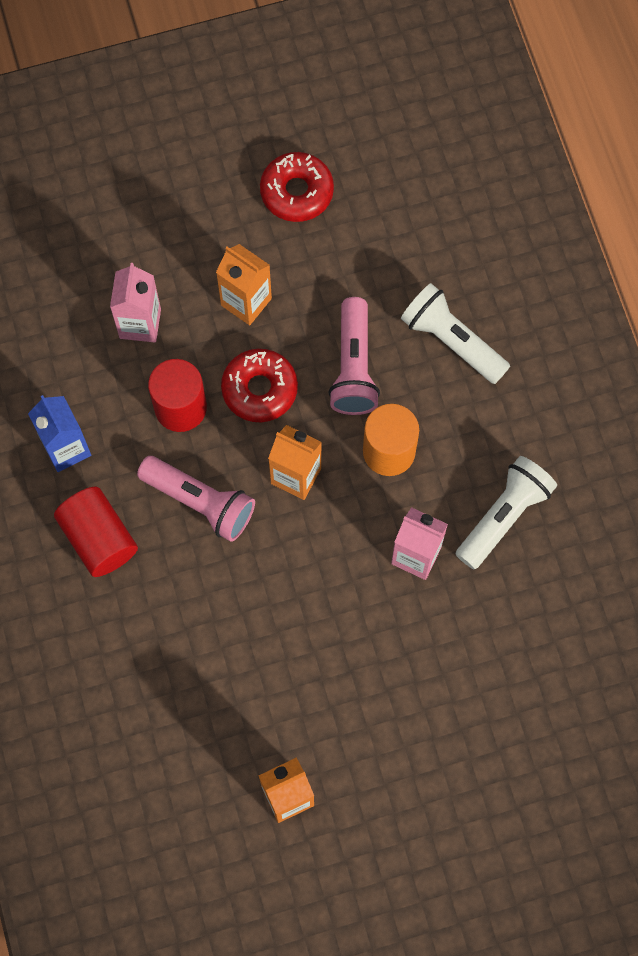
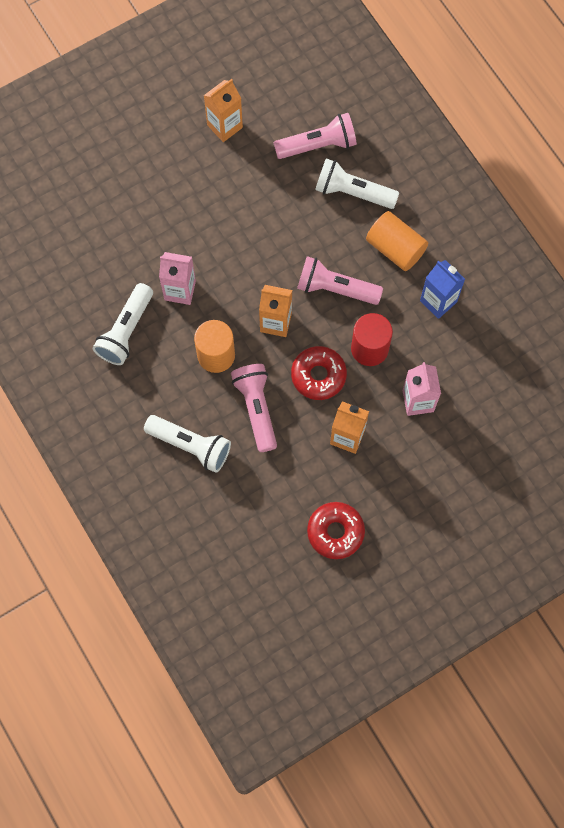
camera: 165 degrees right, 0 degrees up
(99, 538) = (395, 248): red cylinder -> orange cylinder
(131, 638) = (353, 192): none -> white flashlight
(158, 727) = (318, 145): none -> pink flashlight

